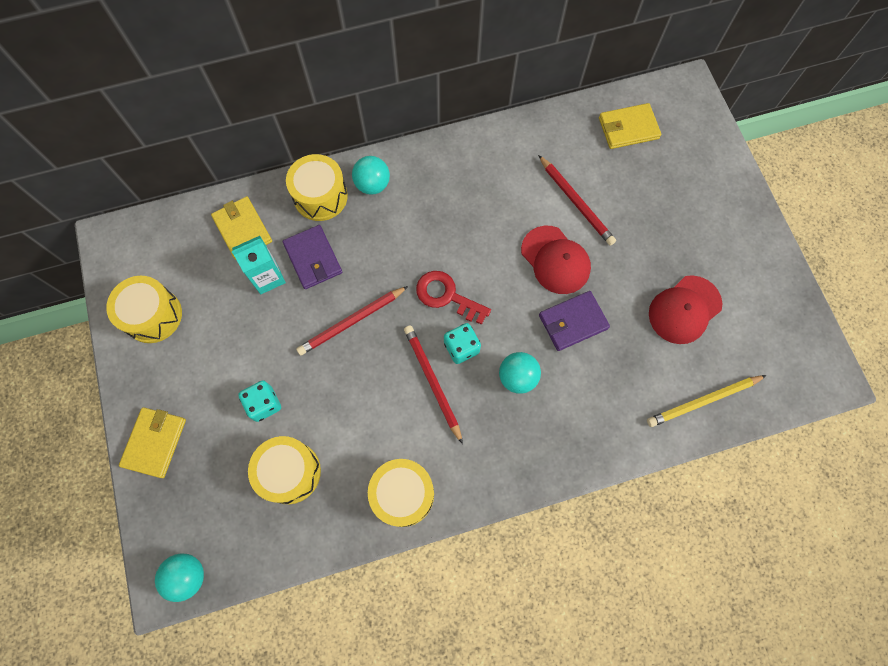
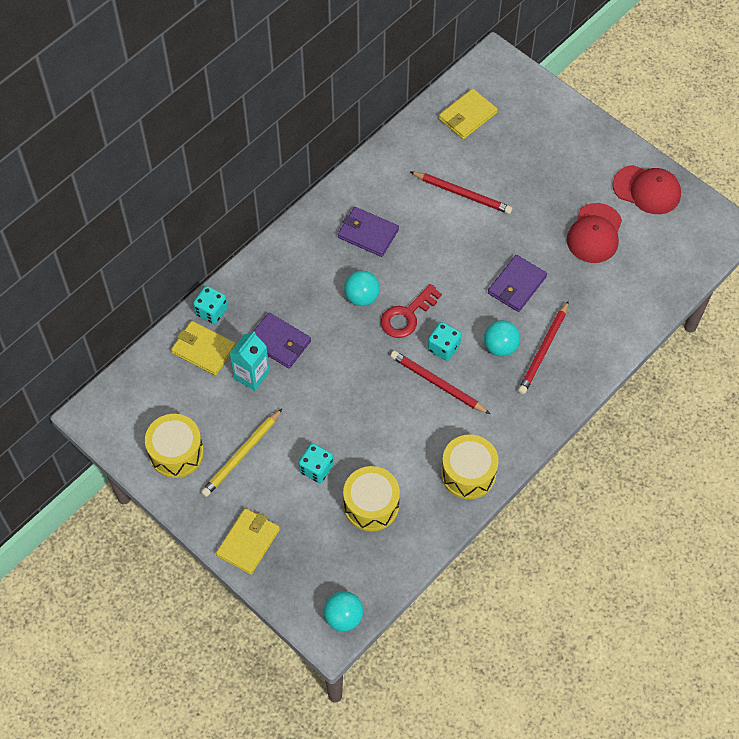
camera: 30 degrees left, 10 degrees down
(155, 442) = (248, 542): yellow wallet -> yellow wallet turned 45 degrees clockwise
(273, 197) = (211, 311): none -> turquoise dice
(320, 196) = (251, 291): yellow drum -> none
(351, 321) = (344, 373): red pencil -> red pencil (543, 350)
(372, 185) = (288, 261): turquoise ball -> turquoise ball (362, 297)
(447, 296) = (407, 315): red key -> red key turned 45 degrees counterclockwise
(462, 195) = (368, 233): none -> purple wallet
(555, 260) = (474, 246): red cap -> red cap (647, 190)
(703, 401) = (647, 292): yellow pencil -> yellow pencil (242, 454)

